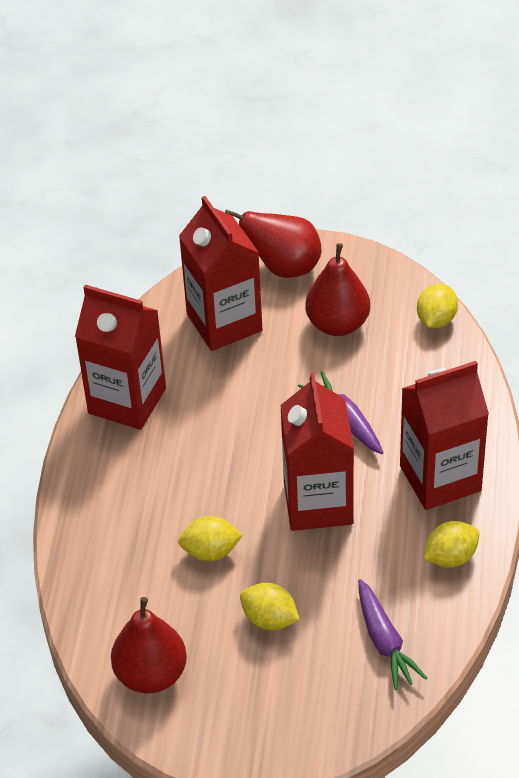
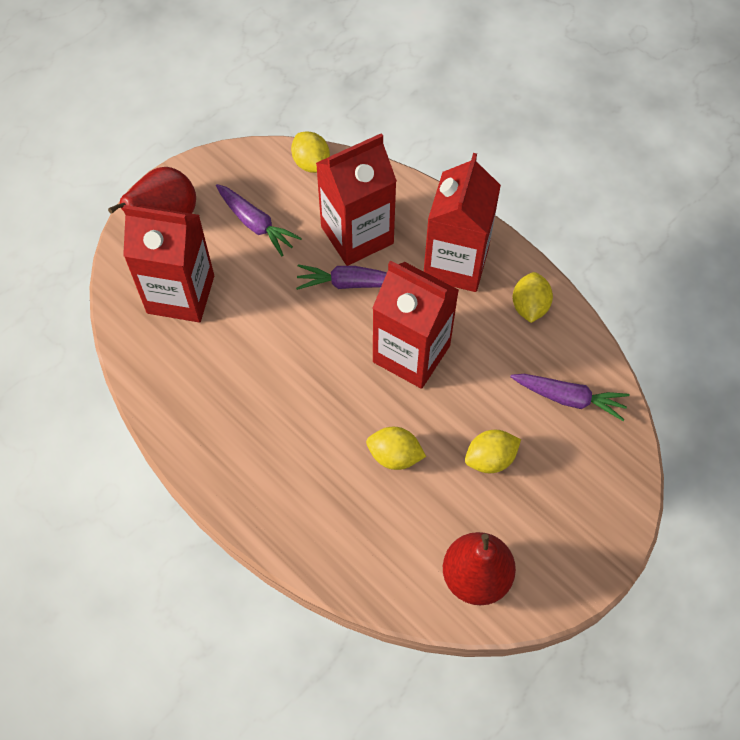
camera: 55 degrees left, 15 degrees up
(127, 401) = (193, 414): red carton -> red carton (357, 235)
(211, 552) = (394, 456): yellow lemon -> yellow lemon turned 75 degrees clockwise
(338, 324) = (256, 224): red pear -> purple carrot

